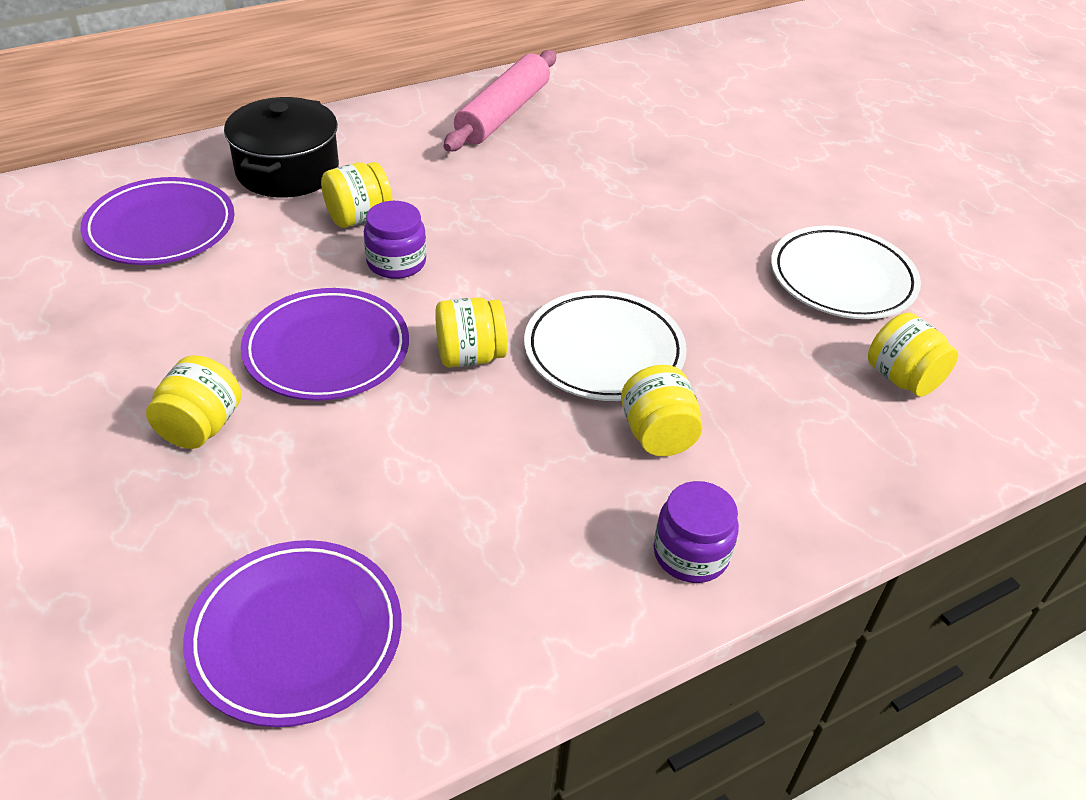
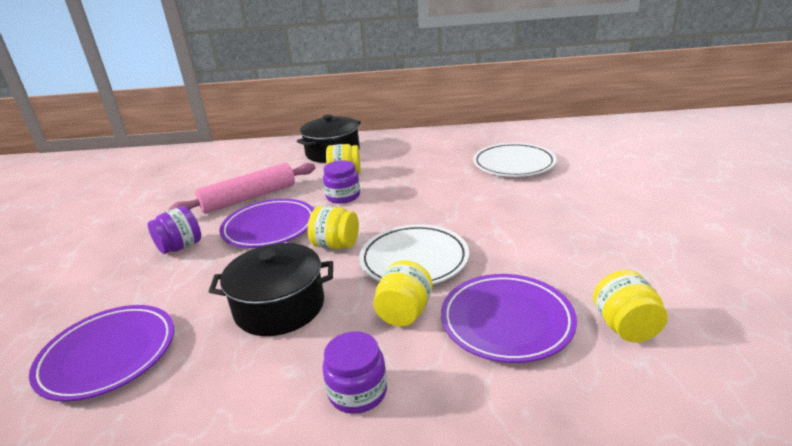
camera: 35 degrees right, 15 degrees down
(161, 228) = (255, 166): purple plate -> purple plate (506, 321)
(200, 427) = (180, 247): yellow jar -> purple jar
(483, 478) = (279, 307): none -> black pot
(503, 113) = (465, 142): pink rolling pin -> pink rolling pin (249, 198)
(842, 278) = (623, 254): white plate -> white plate (513, 164)

